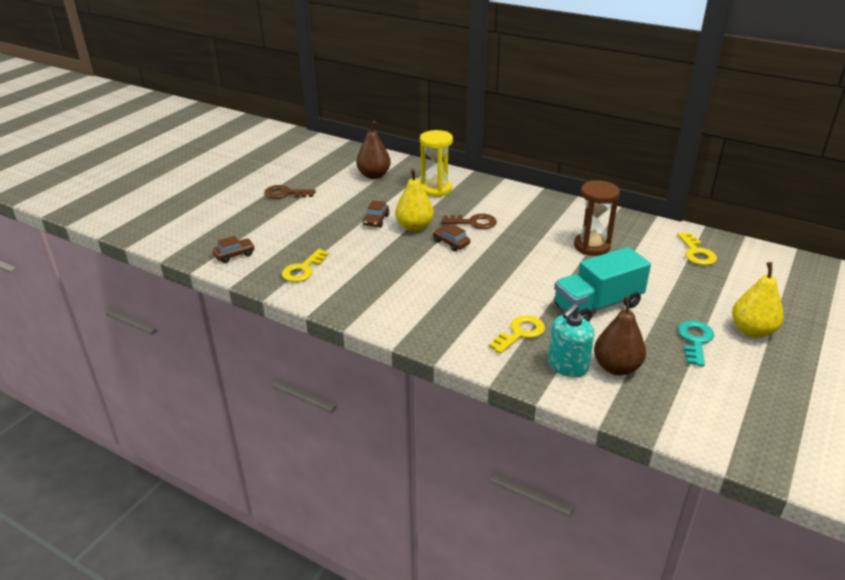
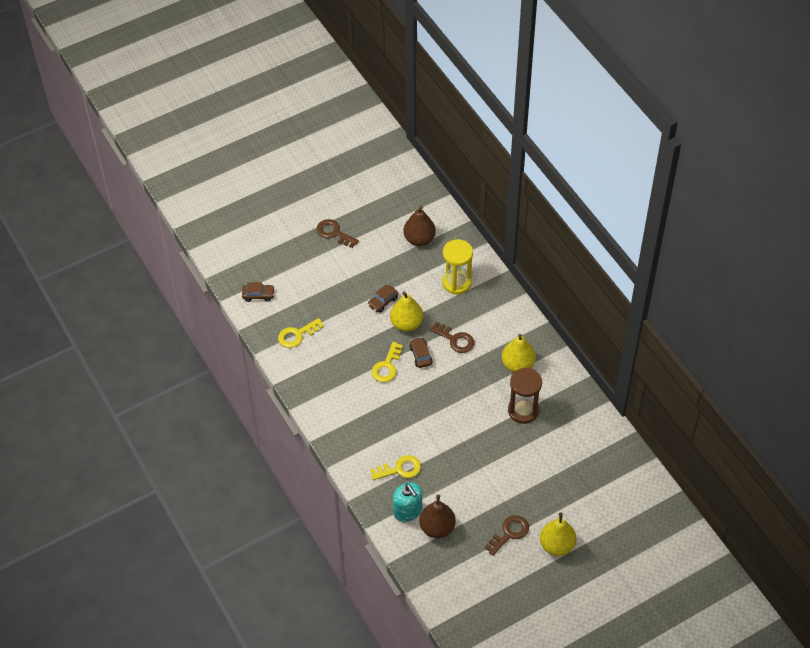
camera: 30 degrees right, 20 degrees up
(550, 220) = (517, 365): none -> yellow pear
(567, 366) = (407, 511): turquoise soap dispenser -> turquoise soap dispenser turned 105 degrees counterclockwise
(597, 305) = (473, 470): turquoise truck -> none
(695, 340) = (509, 533): turquoise key -> brown key
(696, 253) = (596, 456): yellow key -> yellow key (387, 366)

